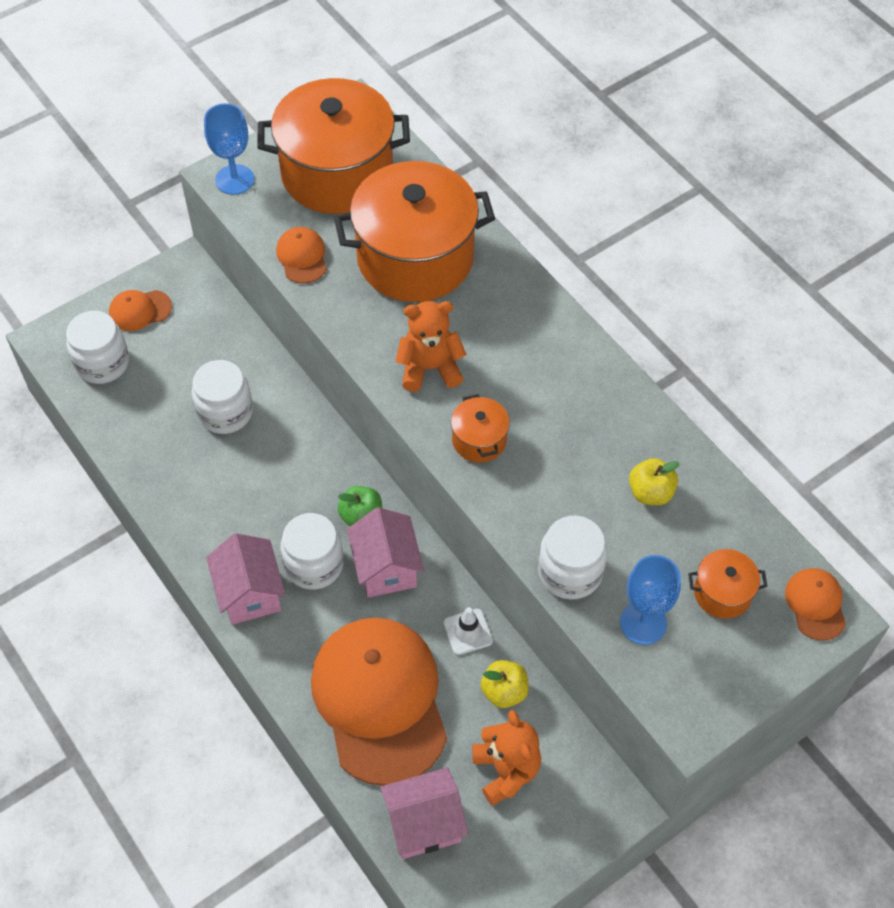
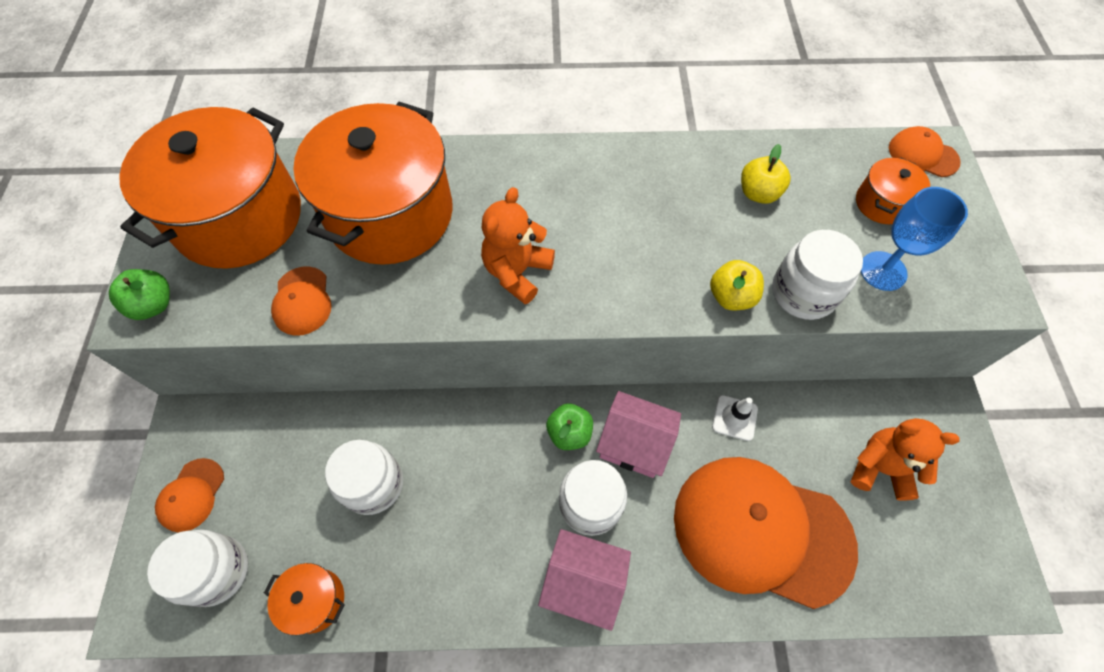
camera: 55 degrees left, 5 degrees up
(234, 179) = (153, 305): blue goblet -> green apple
(302, 257) = (302, 301): orange cap -> orange cap turned 120 degrees counterclockwise
(424, 824) = (902, 567): pink house -> none
(479, 440) = (622, 280): orange pot -> orange pot (315, 600)
(504, 691) = (806, 424): yellow apple -> yellow apple (731, 297)

